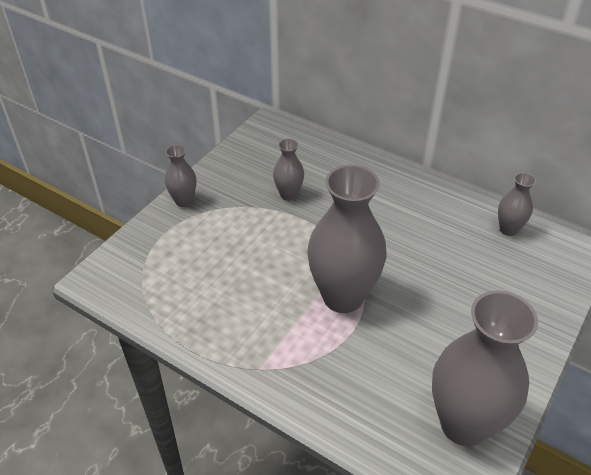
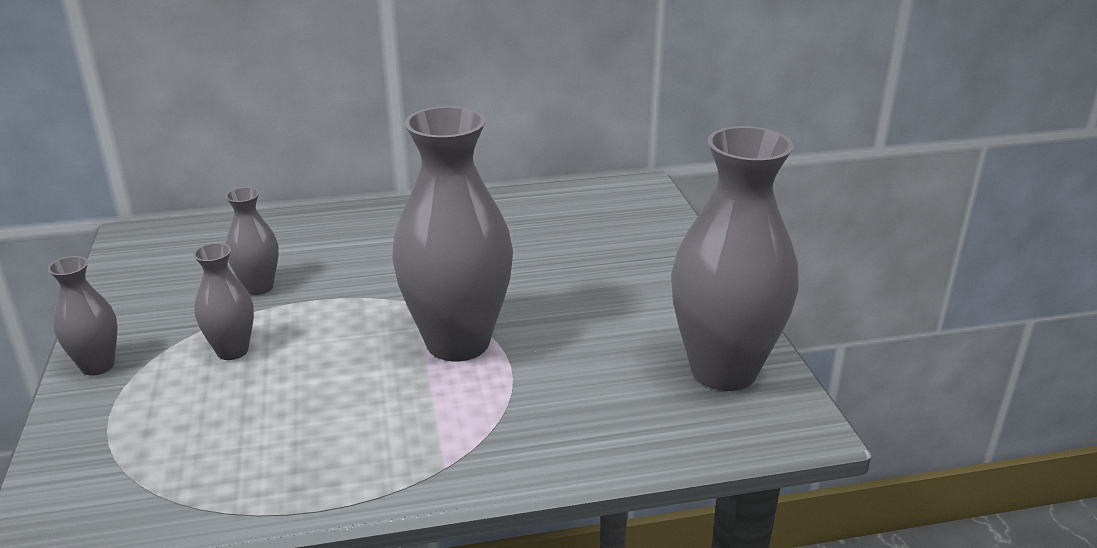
camera: 45 degrees left, 15 degrees down
(508, 229) = (556, 202): grey vase -> grey vase (232, 351)

